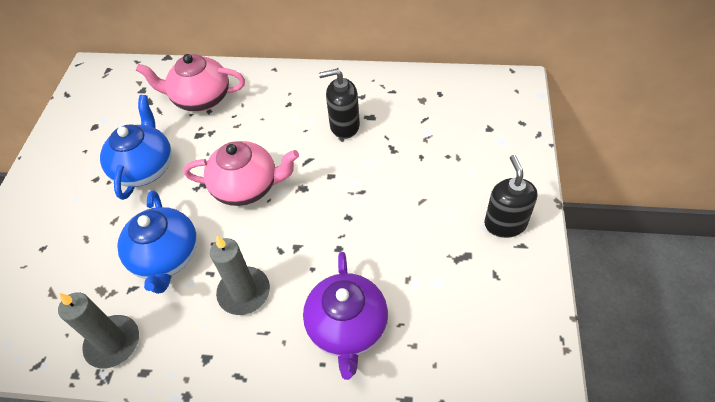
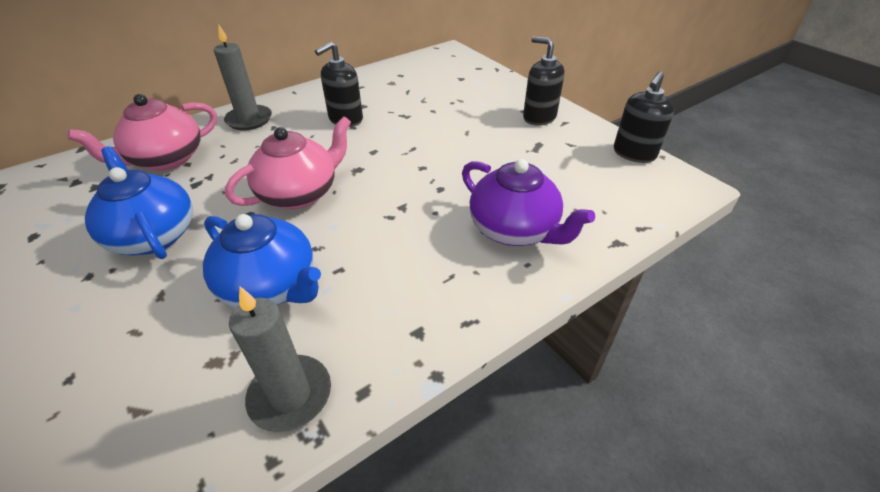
camera: 45 degrees left, 10 degrees down
(244, 292) = (393, 262): grey candle -> grey candle (249, 120)
(541, 327) = (634, 153): none -> black soap dispenser

